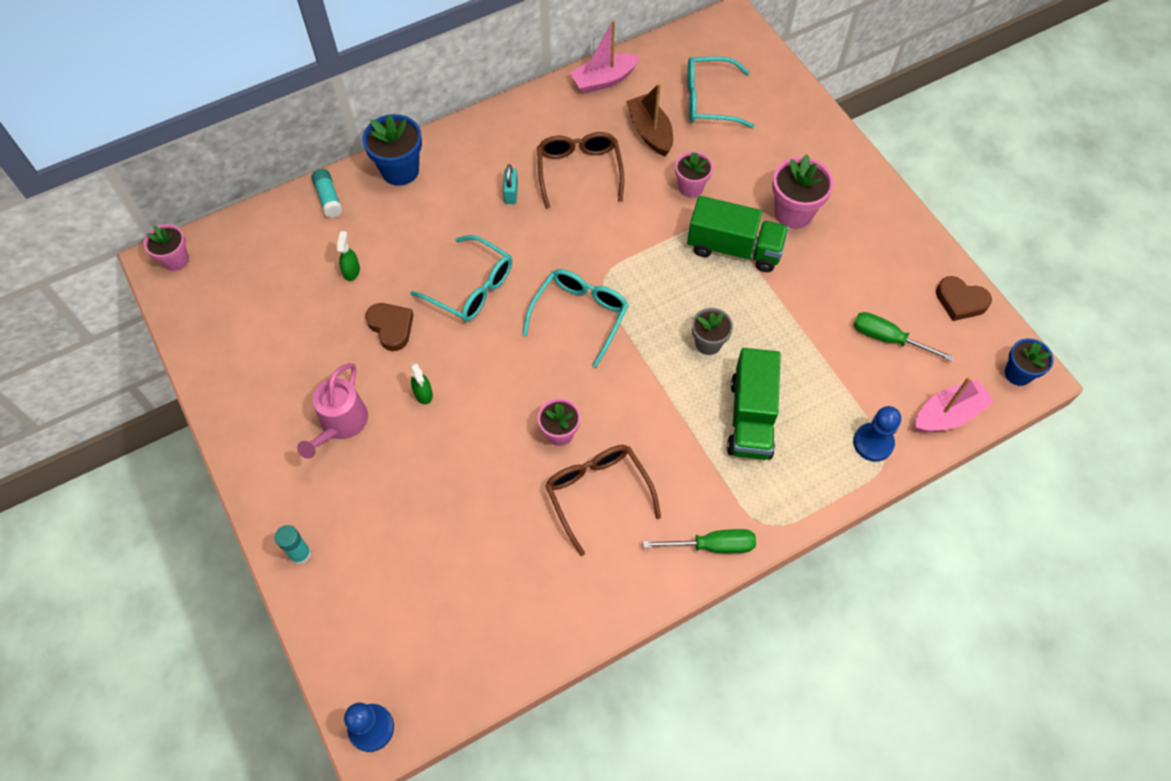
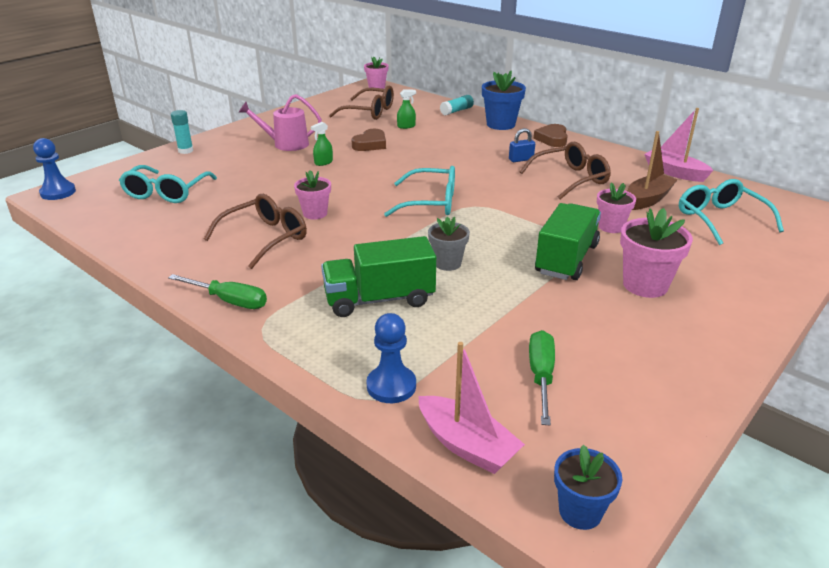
camera: 70 degrees right, 30 degrees down
(275, 297) = (369, 112): none -> brown glasses
(472, 288) = (423, 162): turquoise glasses -> turquoise glasses (166, 193)
(511, 193) = (521, 159): turquoise padlock -> blue padlock
(712, 545) = (229, 301): green screwdriver -> green screwdriver turned 45 degrees counterclockwise
(734, 248) = (566, 259): green truck -> green truck turned 150 degrees counterclockwise
(960, 301) = (650, 432): brown heart -> brown heart (552, 139)

